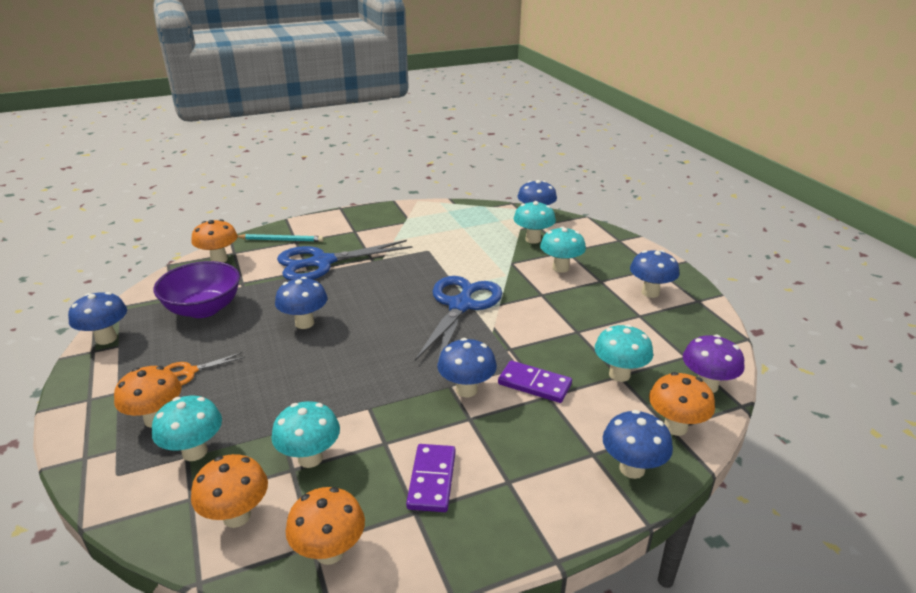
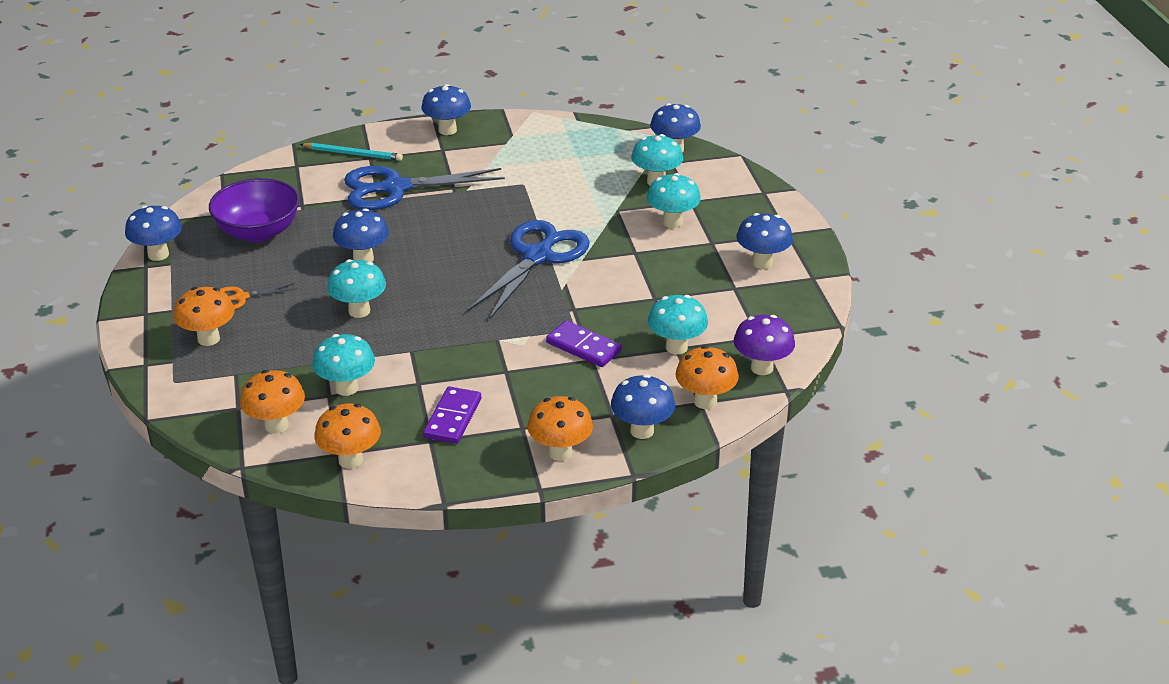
camera: 10 degrees right, 5 degrees up
(195, 452) = (243, 371): turquoise mushroom -> turquoise mushroom (359, 311)
(219, 259) = (279, 173): orange mushroom -> orange mushroom (560, 452)
(466, 390) = (512, 345): blue mushroom -> blue mushroom (447, 130)

